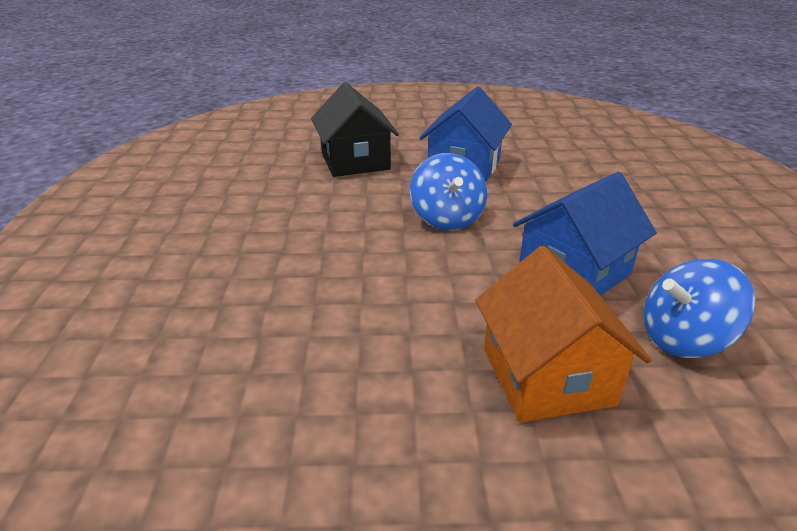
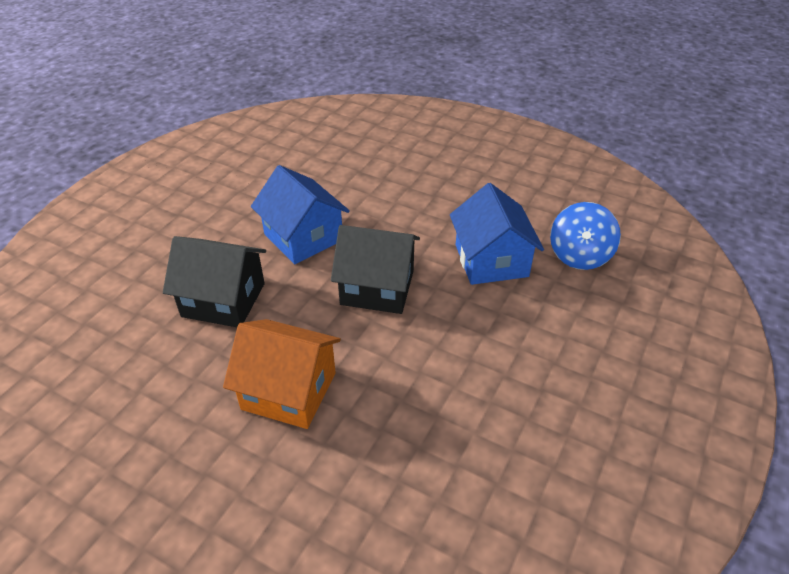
camera: 60 degrees left, 10 degrees up
(447, 218) = (377, 287): blue spinning top -> black house
(547, 376) = (580, 329): orange house -> orange house (289, 391)

